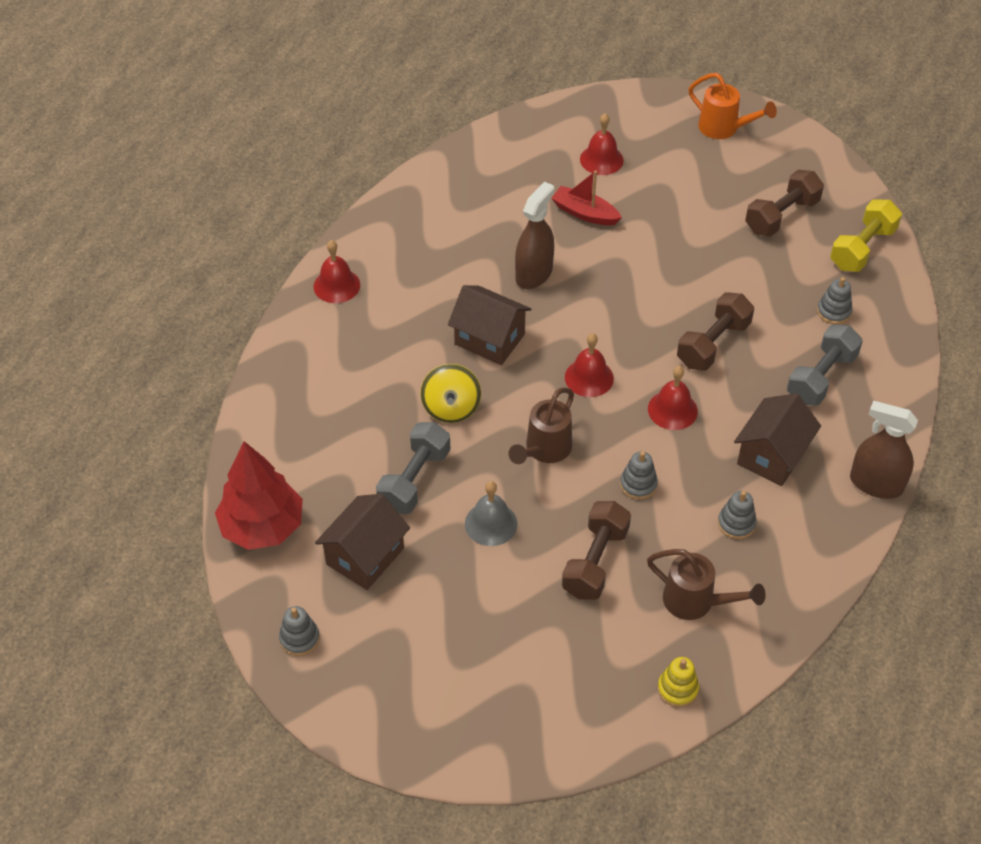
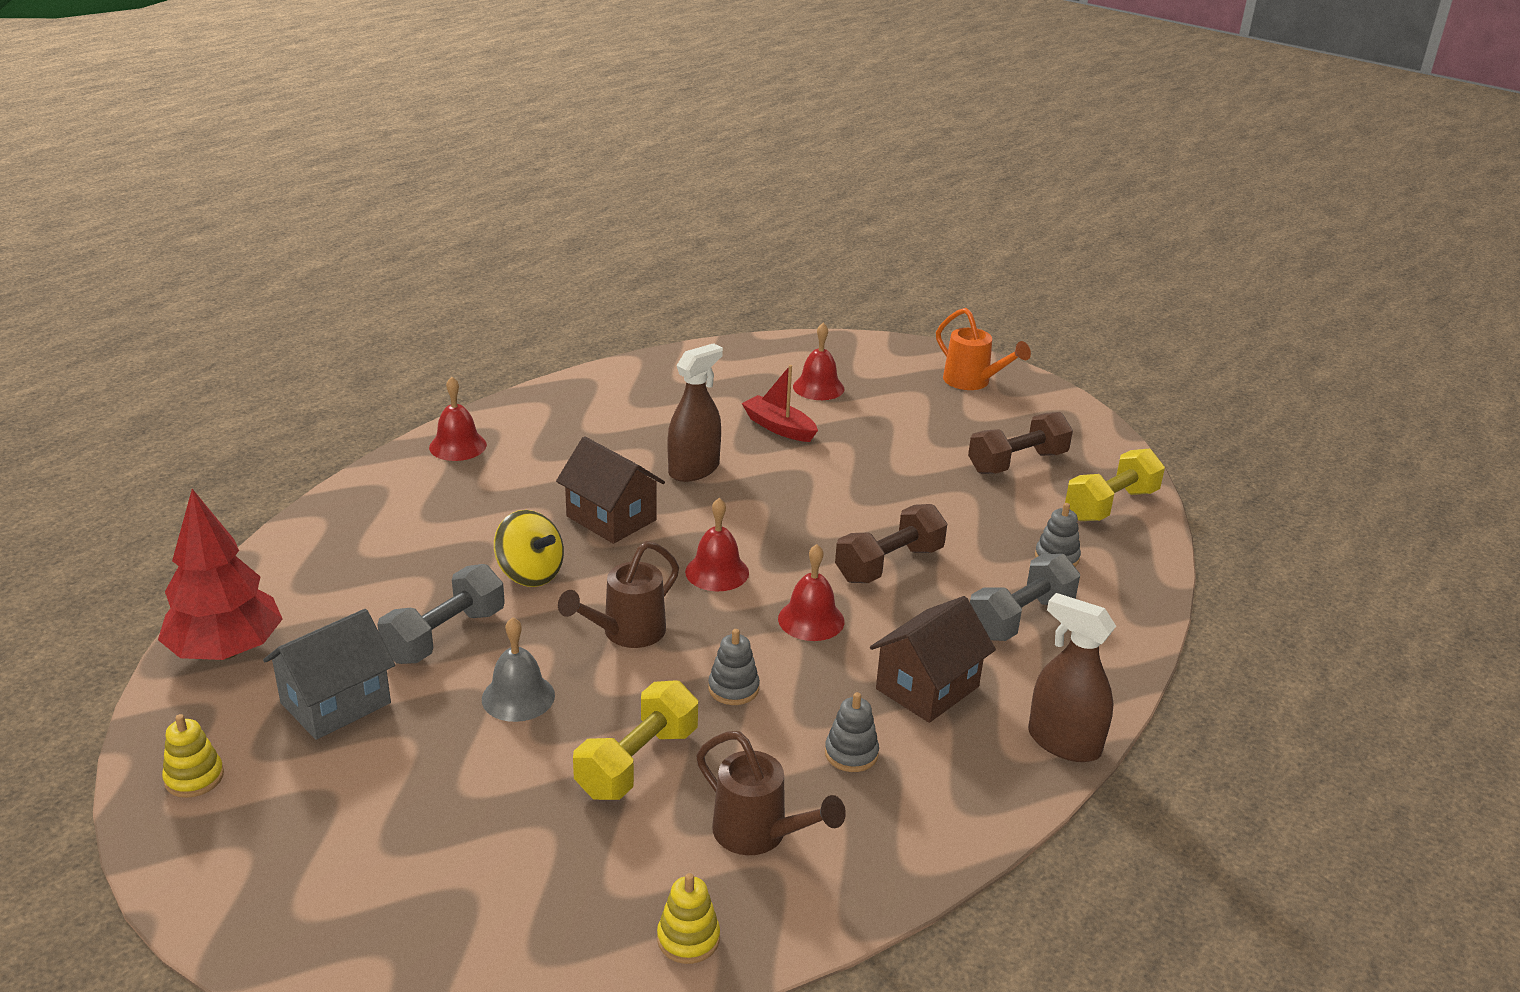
camera: 10 degrees right, 20 degrees down
(299, 638) = (194, 778): grey stacking toy -> yellow stacking toy
(365, 556) = (335, 703): brown house -> grey house
(451, 408) = (530, 573): yellow spinning top -> yellow spinning top turned 60 degrees counterclockwise
(595, 561) = (637, 762): brown dumbbell -> yellow dumbbell

